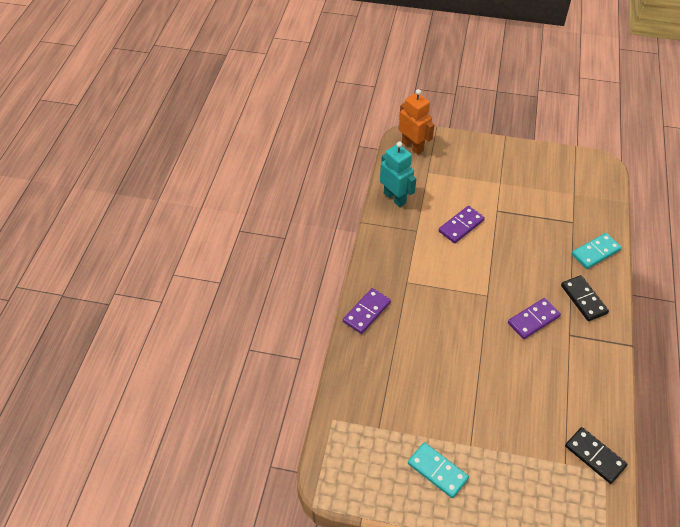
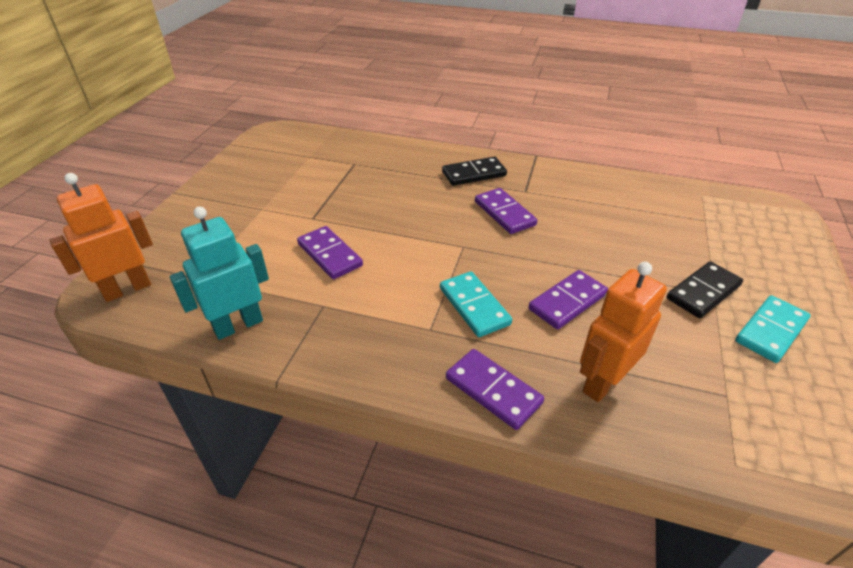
camera: 85 degrees left, 10 degrees down
(379, 364) = (603, 382): none -> orange robot
(443, 353) = (567, 302): none -> purple domino
(594, 456) = (686, 199): black domino -> black domino (703, 292)
(595, 252) = (405, 156): turquoise domino -> turquoise domino (474, 306)

